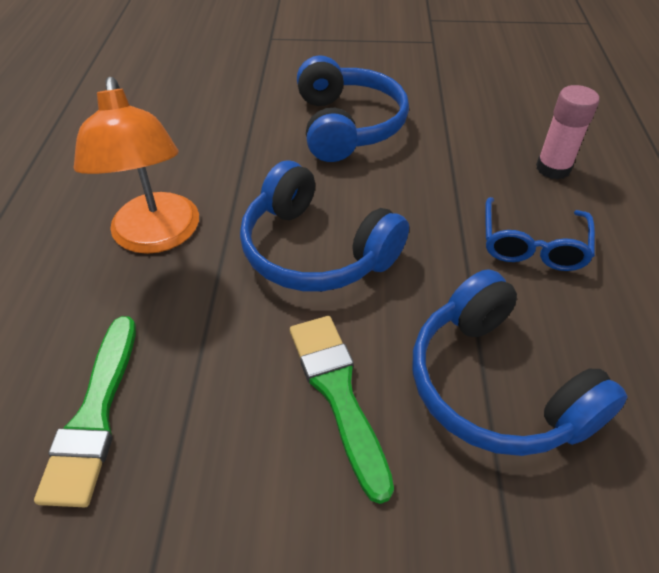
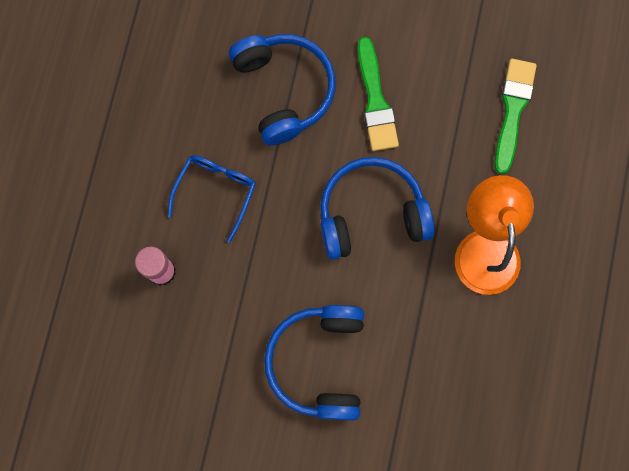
camera: 170 degrees left, 30 degrees up
(316, 250) = (371, 213): blue headphones -> blue headphones turned 60 degrees counterclockwise

